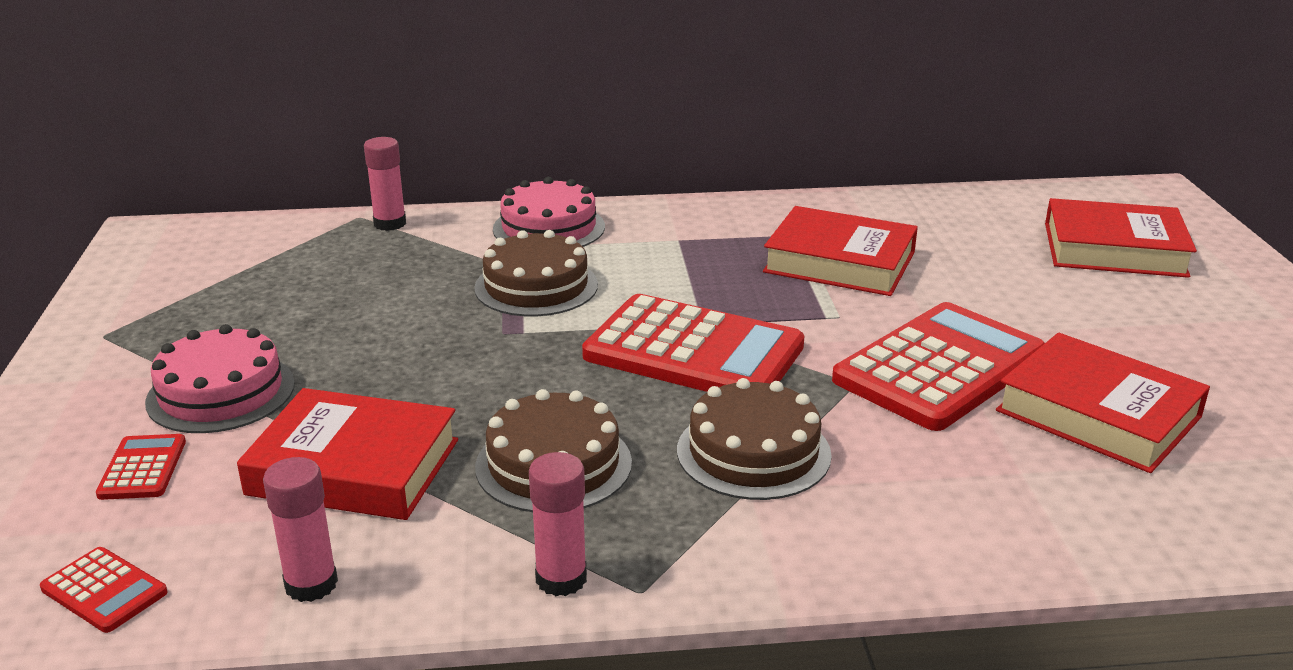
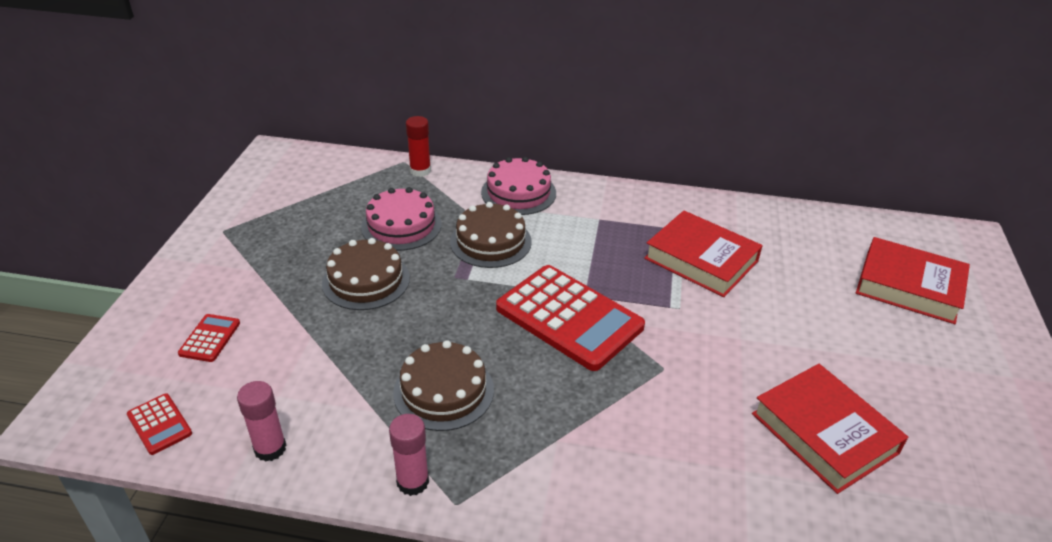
camera: 15 degrees right, 10 degrees up
(221, 392) = (272, 289): pink cake -> pink cake (401, 225)
(354, 467) = (326, 365): red book -> none
(390, 223) = (420, 171): pink glue stick -> red glue stick
(753, 452) = (572, 411): brown cake -> brown cake (366, 280)
(940, 368) = (729, 368): red calculator -> none

